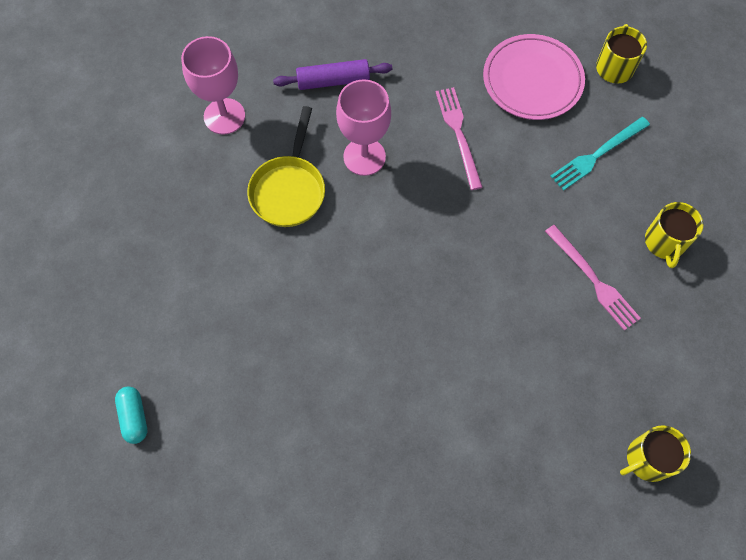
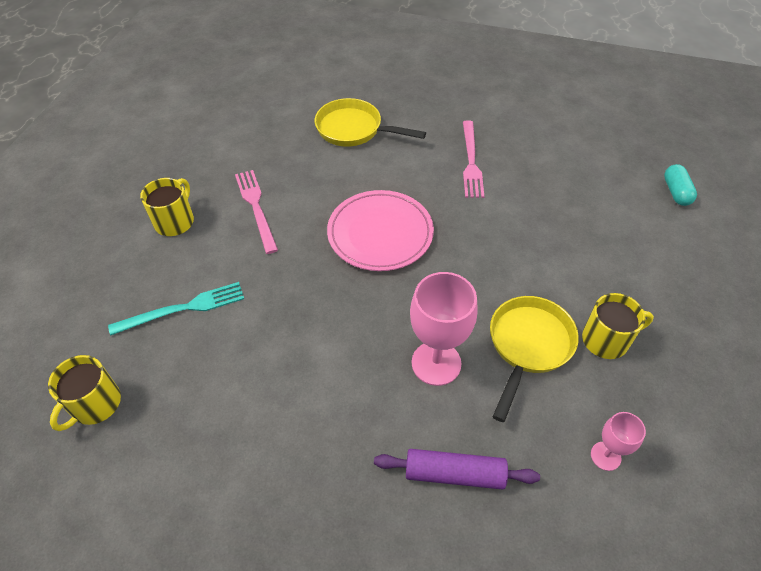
camera: 165 degrees left, 15 degrees down
(224, 116) = (605, 456): pink goblet -> pink goblet, size x0.54
(458, 134) = (320, 365): pink fork -> pink fork (471, 162)
(532, 80) = (202, 411): pink plate -> pink plate (380, 233)
(537, 431) = (354, 129): none -> yellow pan
(647, 459) = (284, 104): yellow mug -> yellow mug (606, 340)

